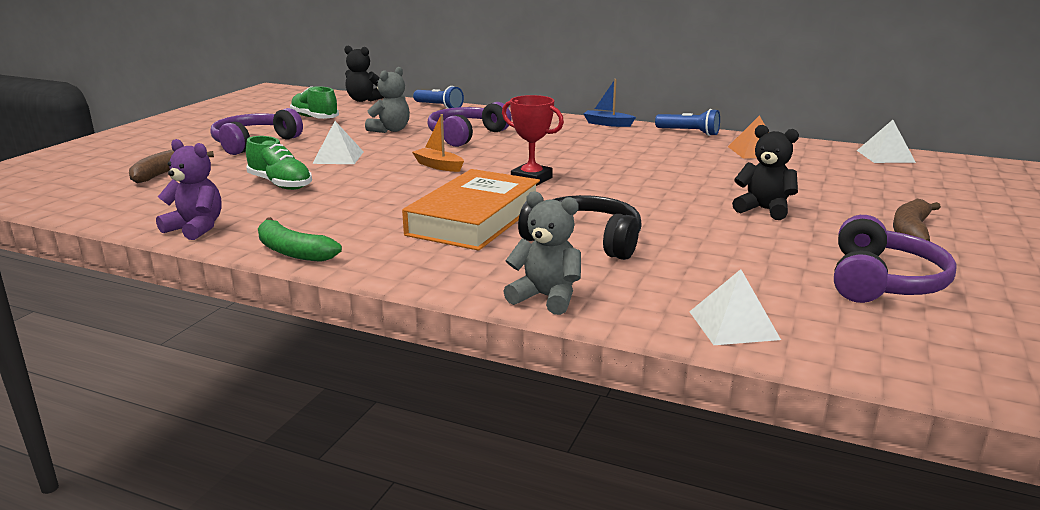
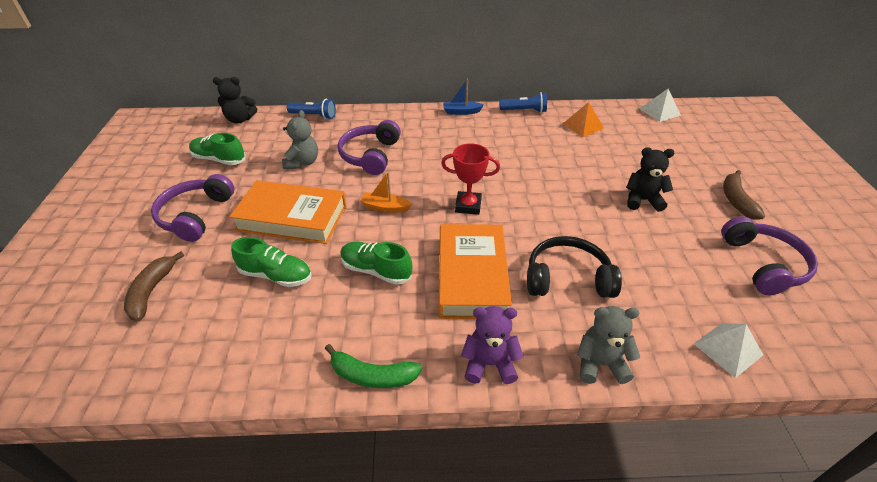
camera: 25 degrees left, 20 degrees up
(196, 228) = (258, 372): purple teddy bear -> purple teddy bear (489, 364)
(338, 157) = (292, 217): white pyramid -> orange book
(378, 198) = (376, 270): none -> green shoe

